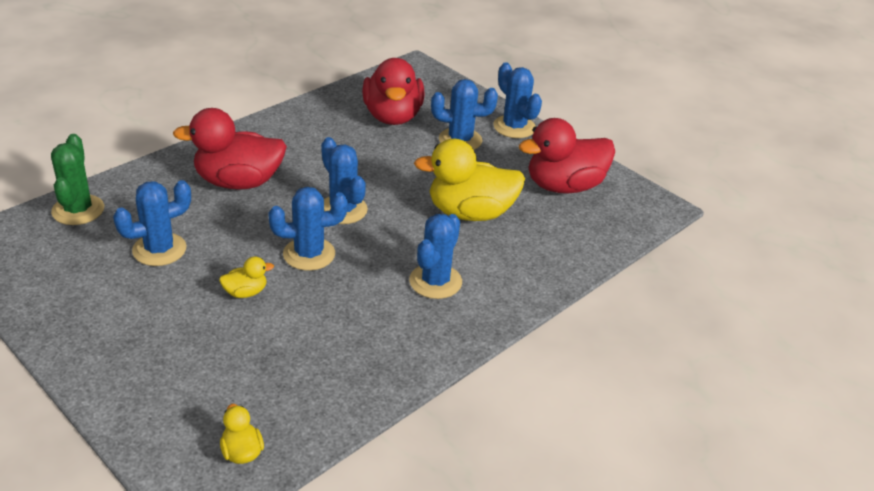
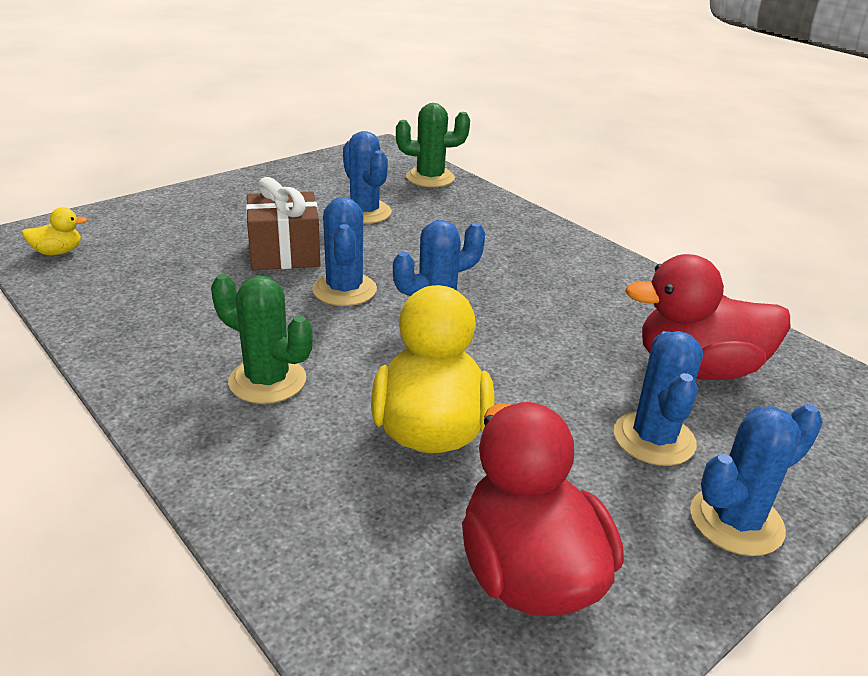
camera: 95 degrees right, 5 degrees down
(238, 182) = (488, 249): red duck -> none
(245, 292) = (285, 253): yellow duck -> brown gift
(435, 281) = (267, 381): blue cactus -> green cactus

